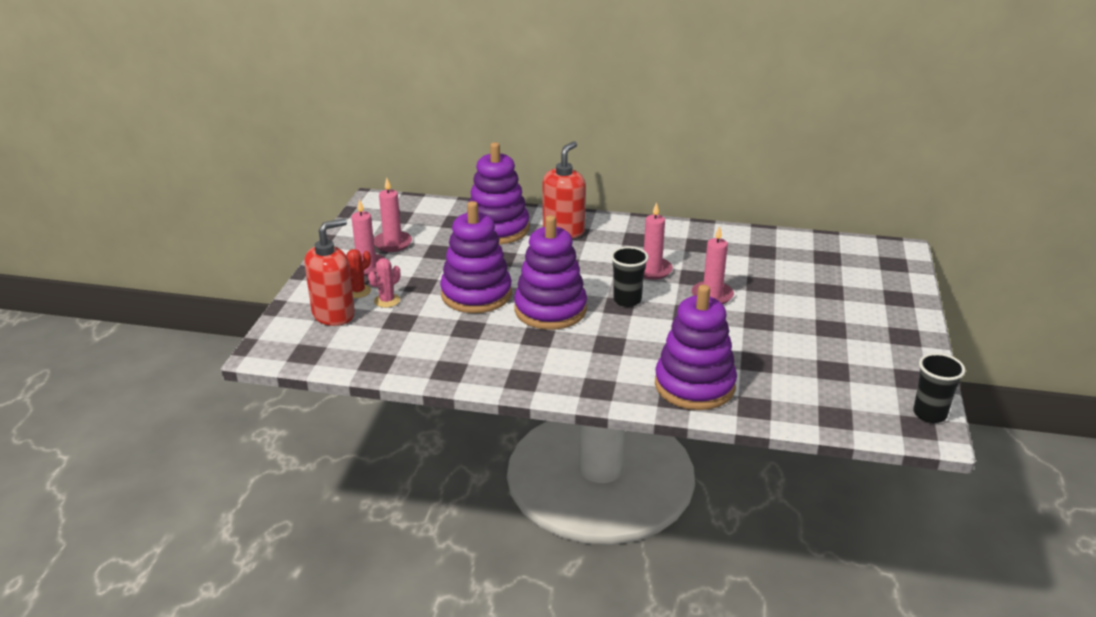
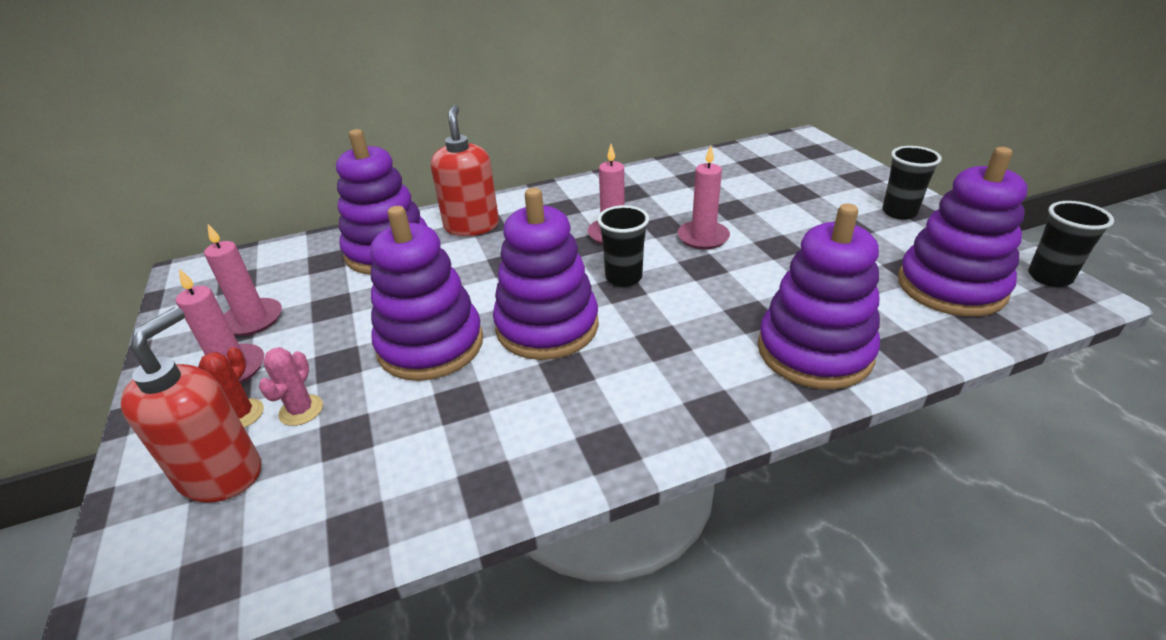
camera: 30 degrees left, 5 degrees up
(844, 390) = (951, 287): none -> purple stacking toy
(887, 333) = (899, 212): none -> black cup

